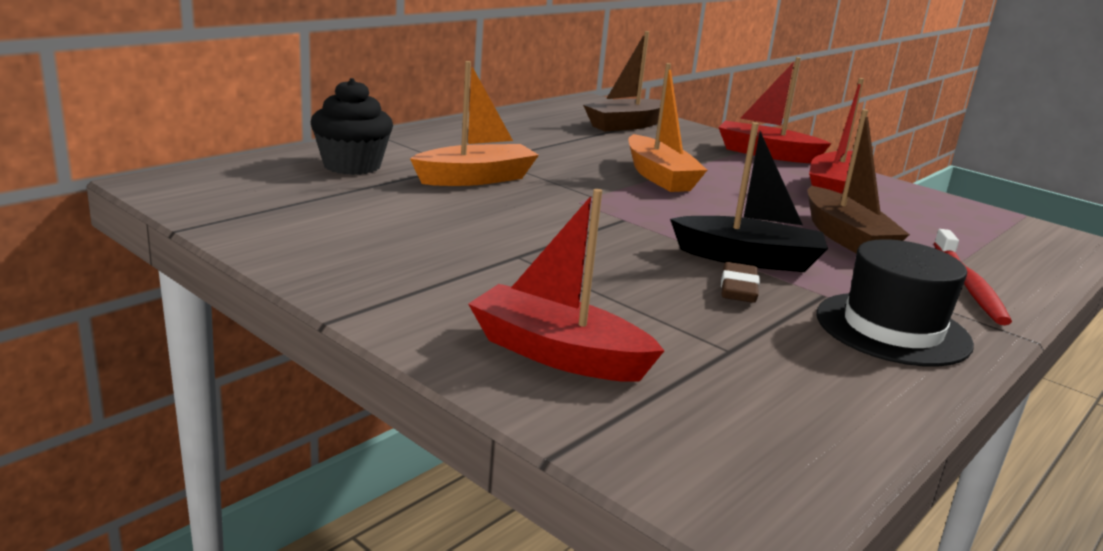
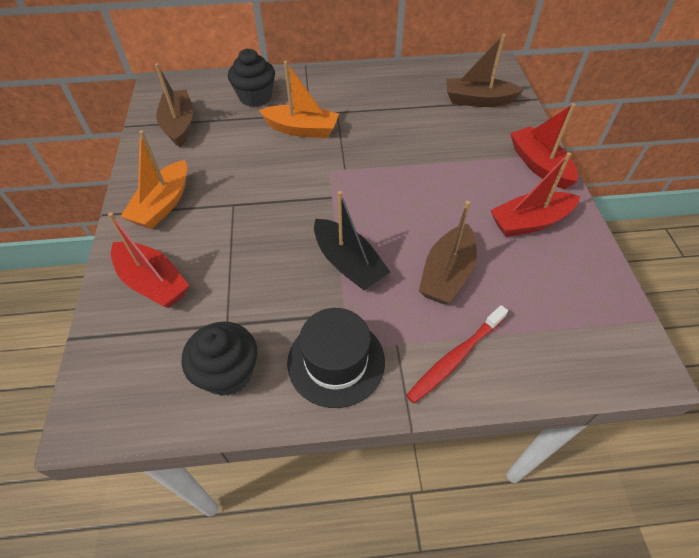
camera: 45 degrees right, 30 degrees up
(279, 210) = (179, 125): none -> brown boat
(558, 354) = (153, 282): red boat -> red boat turned 150 degrees clockwise
(659, 177) = (415, 164): orange boat -> orange boat (163, 204)
(738, 289) = (302, 284): brown eraser -> none
(818, 386) = (228, 373): none -> black cupcake

